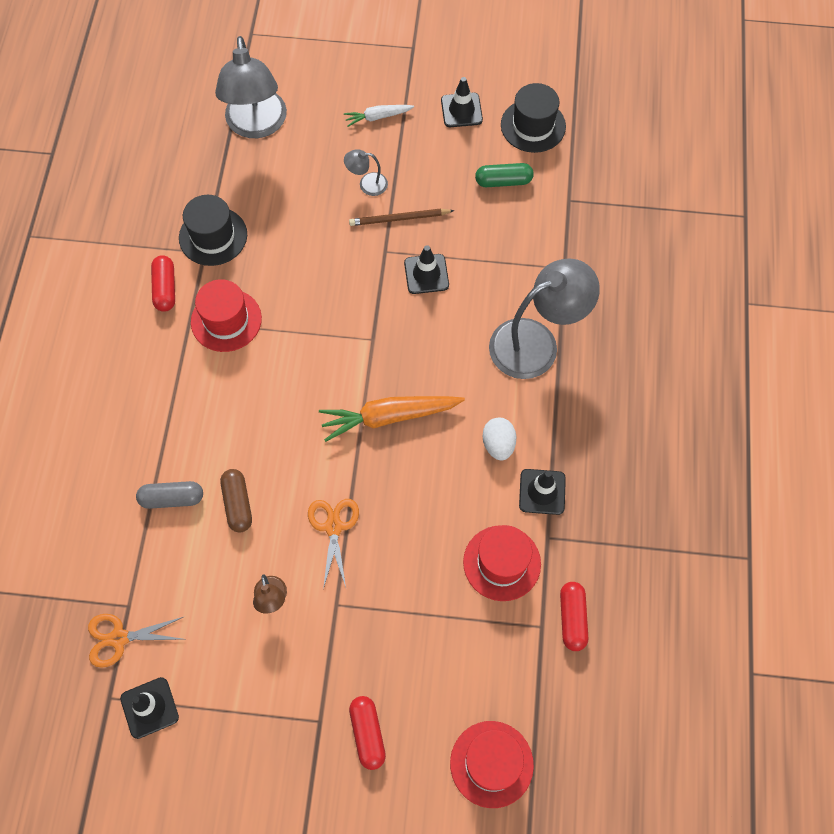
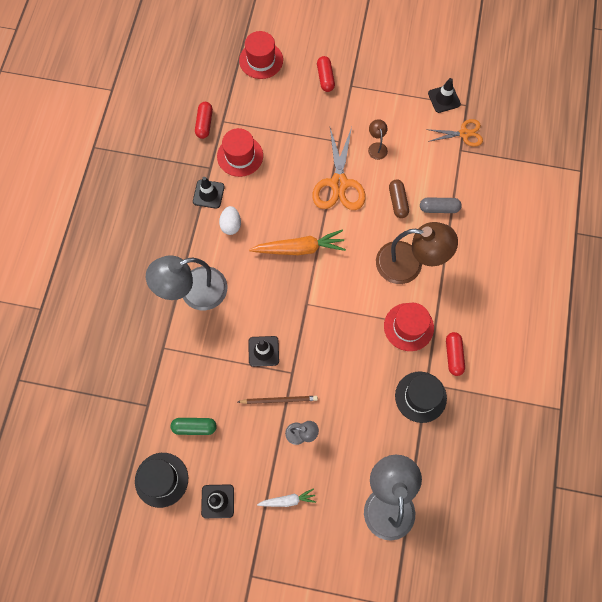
camera: 175 degrees left, 5 degrees up
(222, 407) = (409, 264): none -> brown lamp
(333, 527) = (339, 184): orange scissors -> orange scissors, size x1.67

